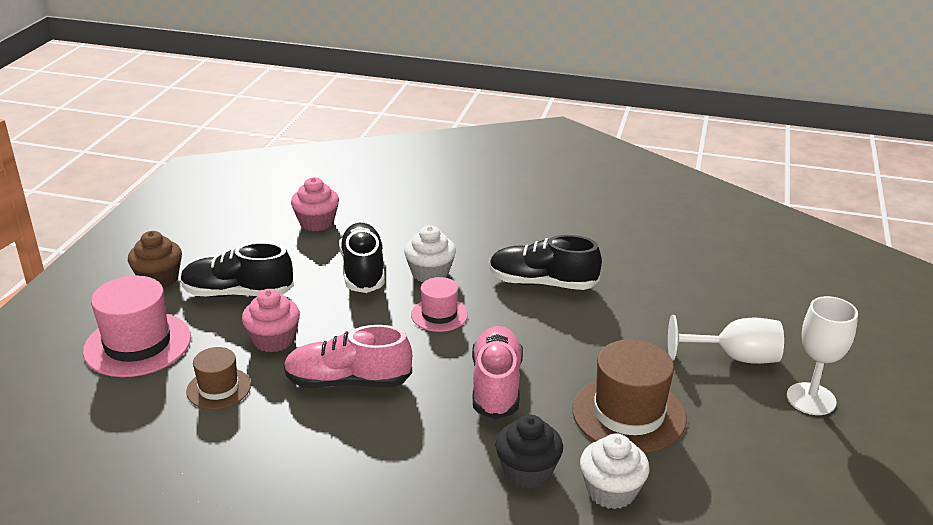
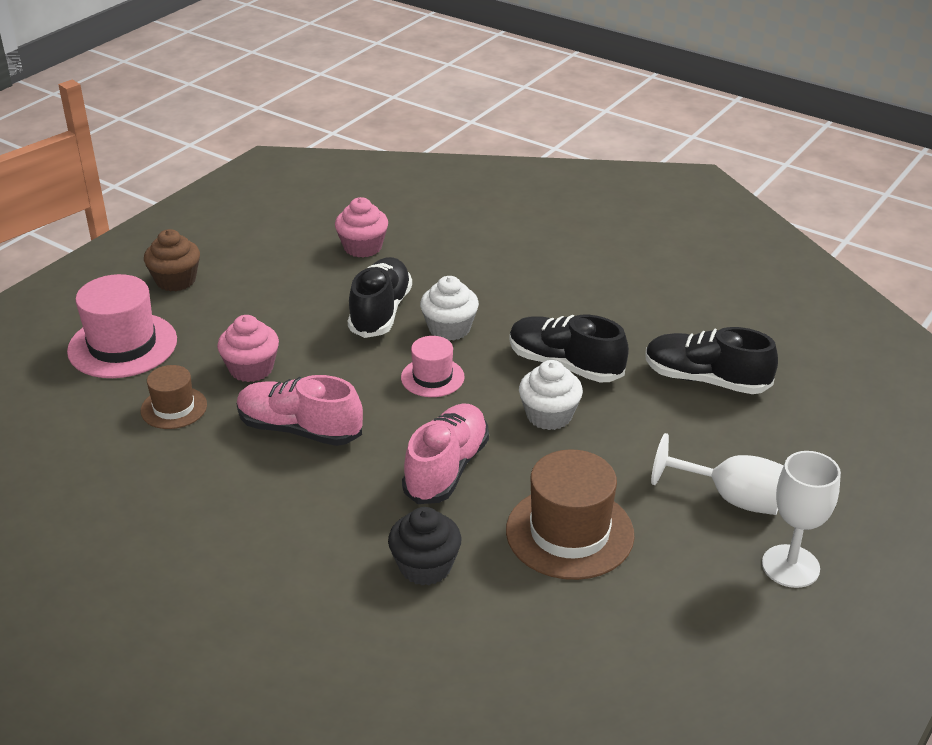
camera: 20 degrees right, 5 degrees up
(238, 293) = (242, 311): black shoe -> black shoe (705, 380)
(611, 491) = (499, 609): white cupcake -> white cupcake (549, 415)

